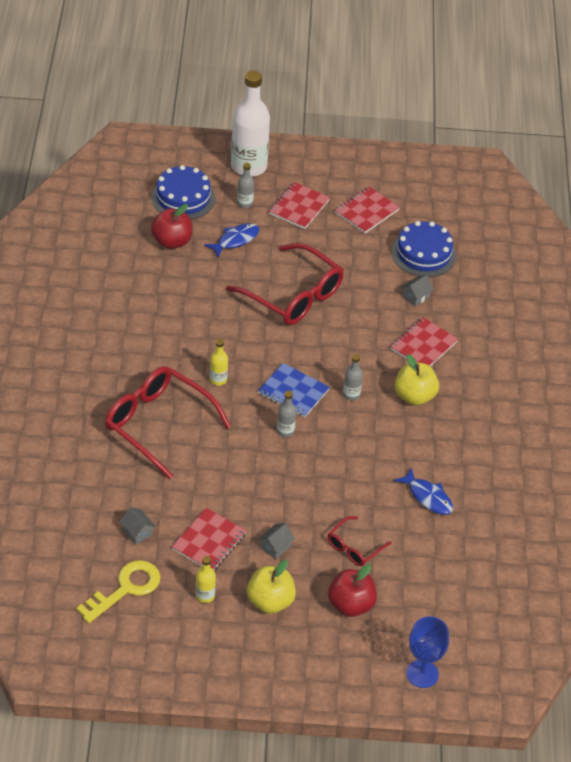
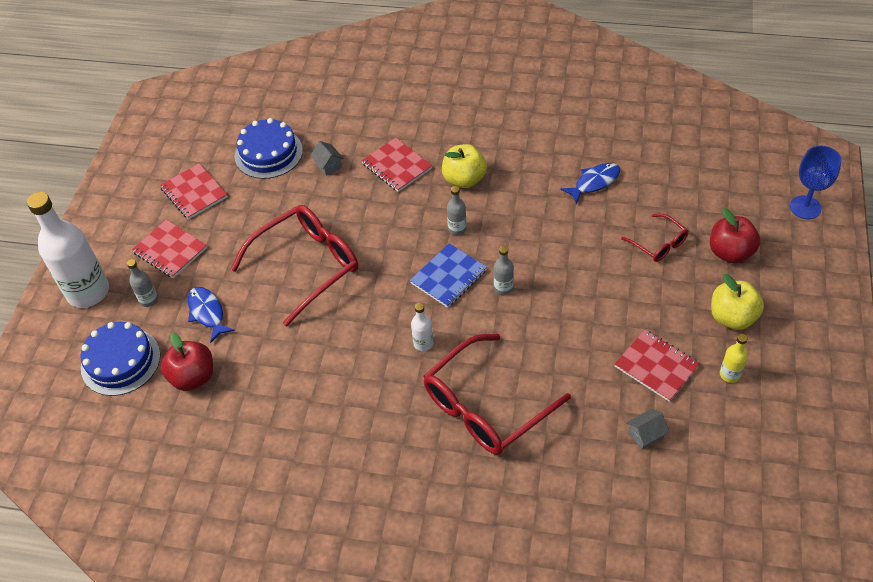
camera: 75 degrees left, 5 degrees up
(125, 589) = (727, 450): yellow key -> none
(218, 379) = (423, 343): yellow bottle -> white bottle
(275, 547) = (661, 308): grey house -> none

